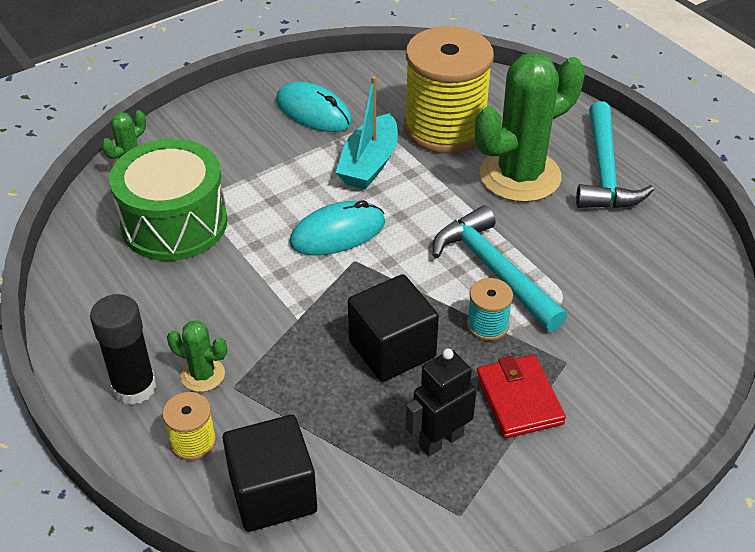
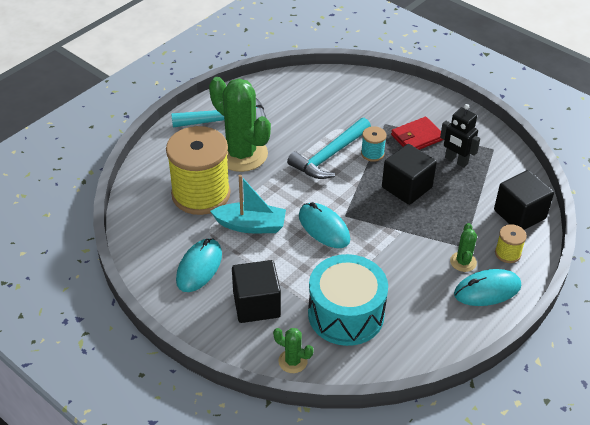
camera: 105 degrees left, 0 degrees up
(134, 387) = (487, 290): black glue stick -> turquoise mouse
(174, 223) = (346, 314): green drum -> turquoise drum
(231, 149) = (256, 304): none -> black cube

